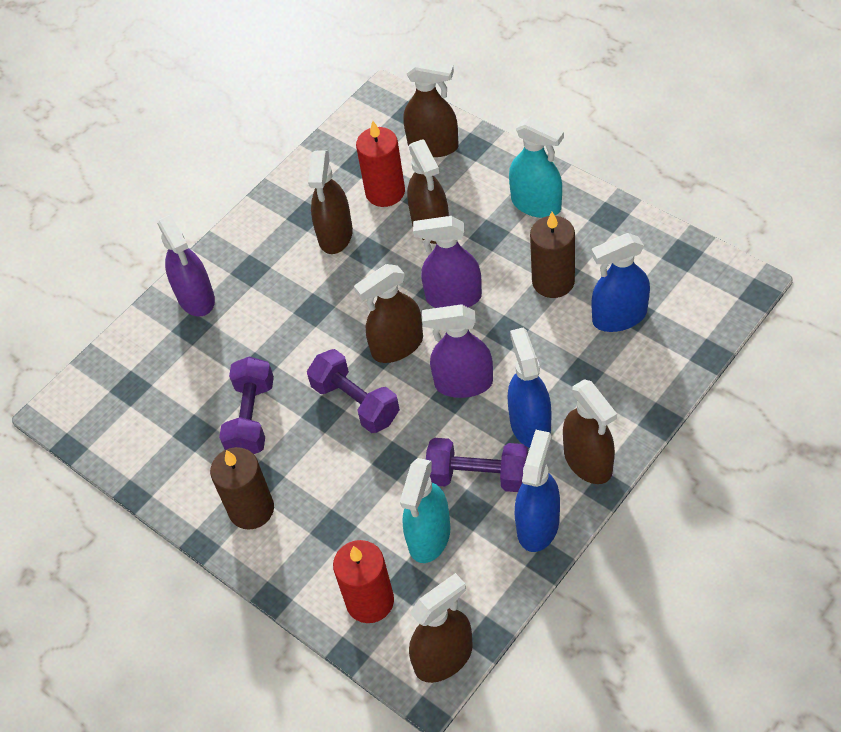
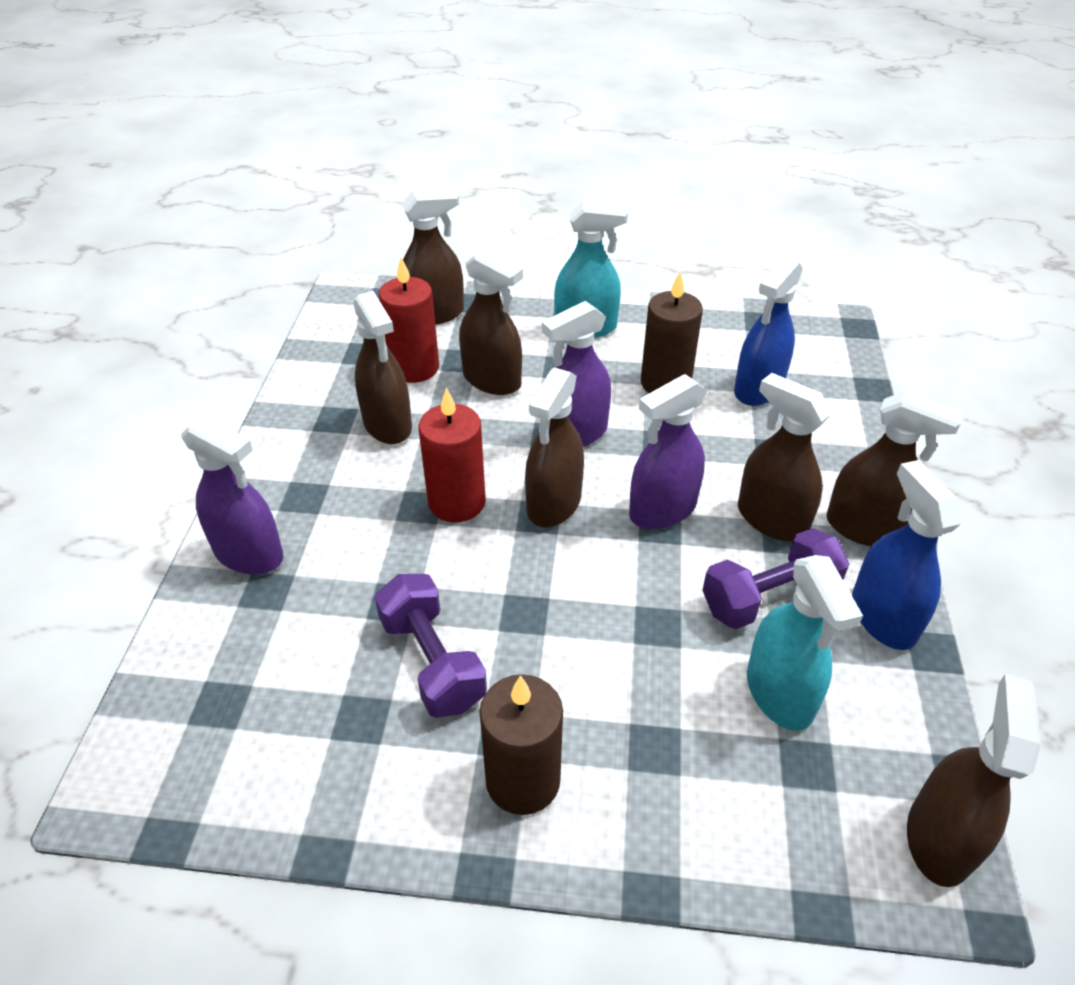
camera: 40 degrees left, 10 degrees down
(356, 402) = (555, 583): purple dumbbell -> none
(370, 601) = (783, 817): red candle -> red candle (457, 502)
(530, 424) = (771, 519): blue spray bottle -> brown spray bottle

